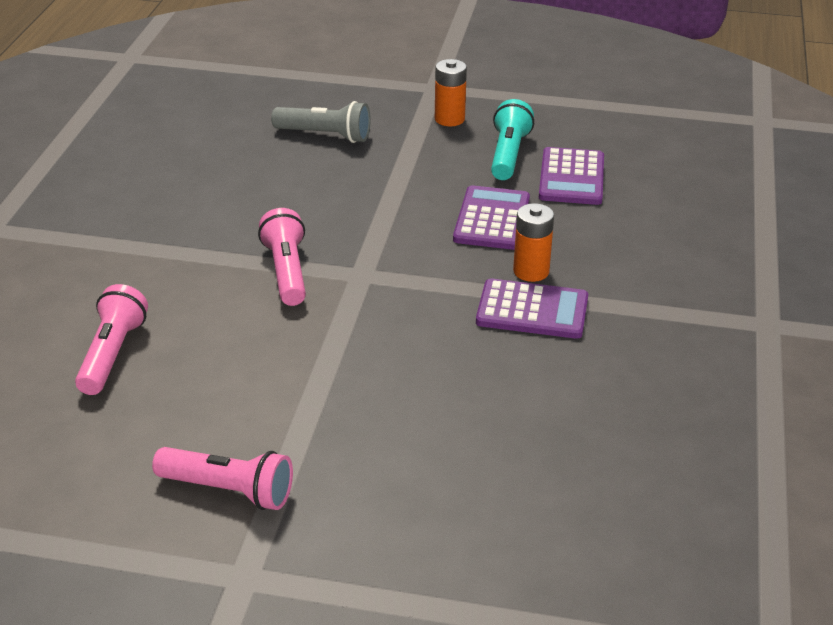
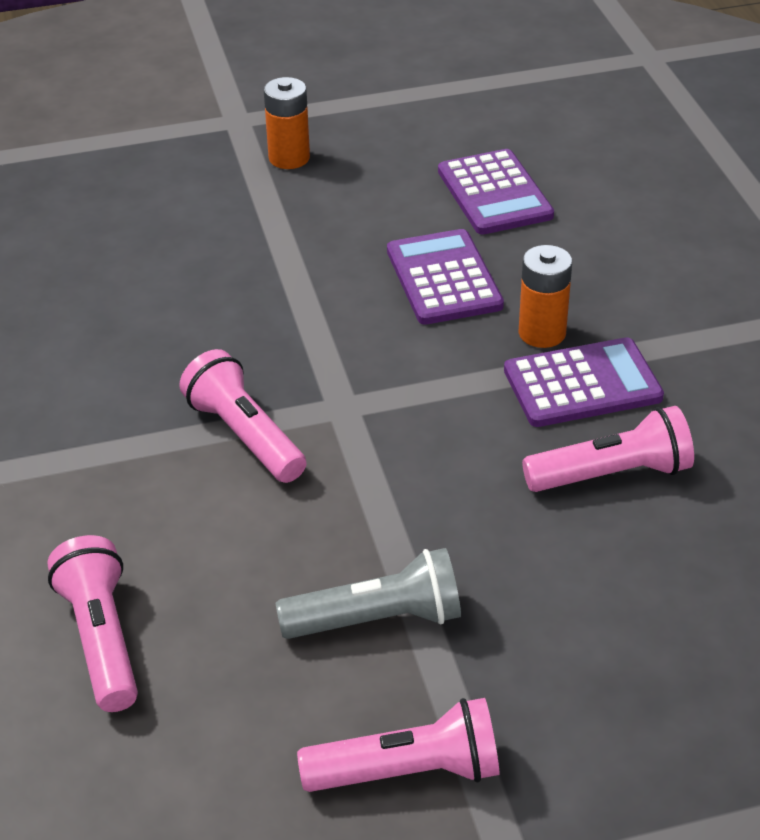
camera: 25 degrees left, 5 degrees up
(325, 135) = (147, 227): grey flashlight -> grey flashlight (377, 619)
(505, 370) = (611, 474): none -> pink flashlight
(508, 154) = (397, 185): turquoise flashlight -> none

